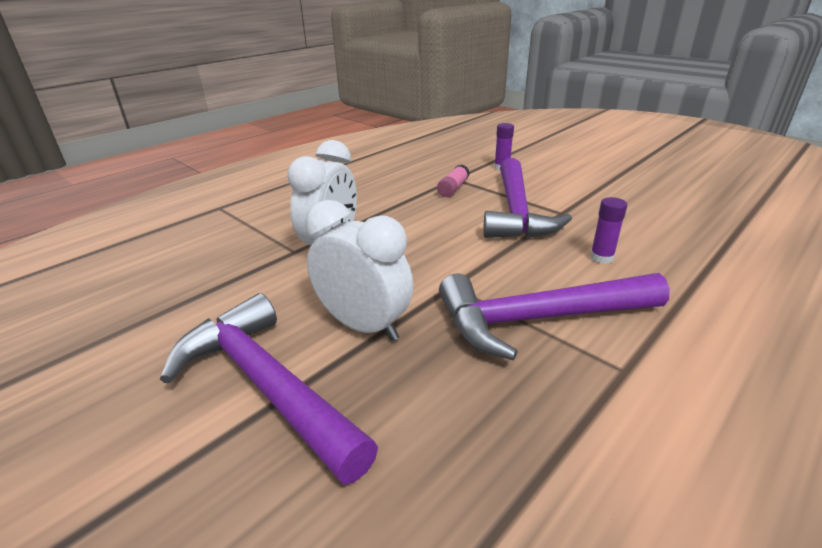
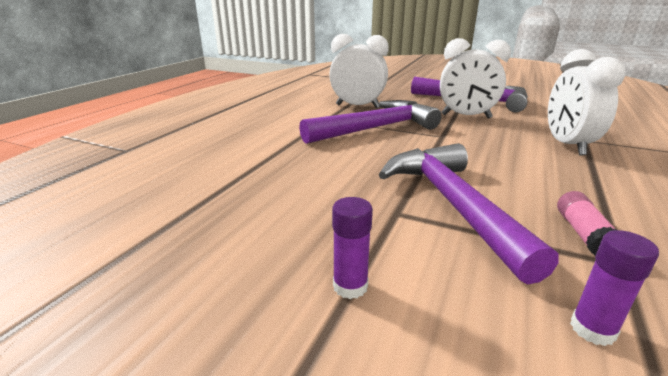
camera: 160 degrees right, 5 degrees down
(549, 418) = (357, 106): none -> white clock
(601, 257) = (341, 166): purple glue stick -> purple glue stick (350, 286)

